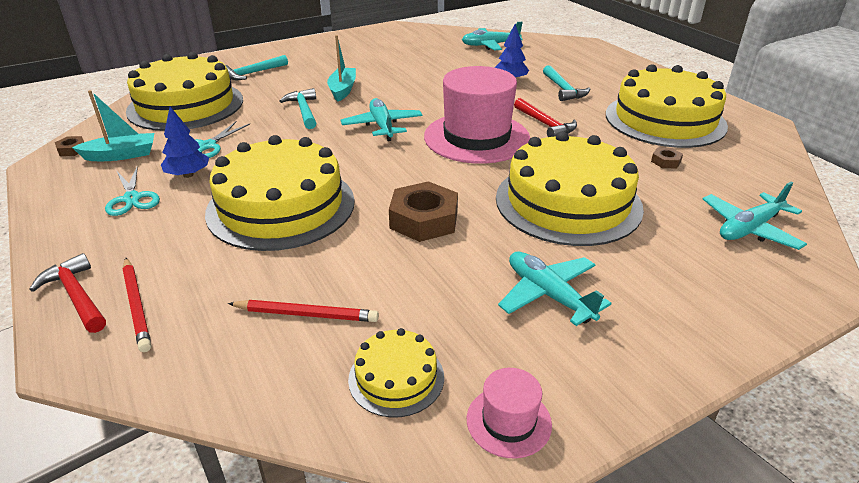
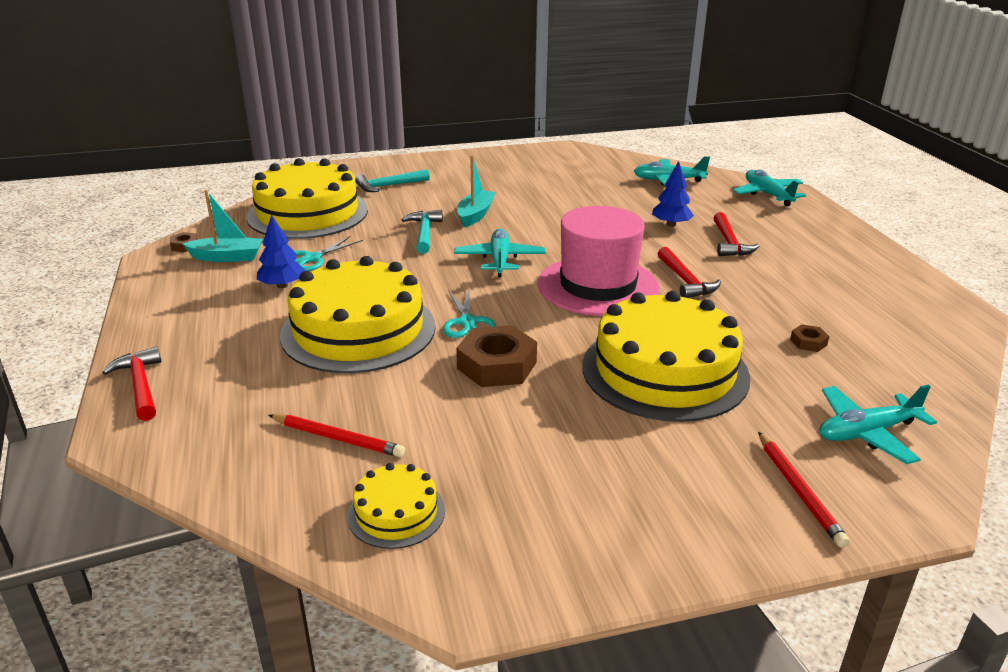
camera: 15 degrees right, 5 degrees down
(132, 198) = (221, 302): turquoise scissors -> turquoise scissors (467, 322)
(136, 306) = (188, 403): red pencil -> red pencil (798, 491)
(508, 421) = (486, 574): pink hat -> none
(549, 295) = (591, 463): turquoise plane -> turquoise plane (767, 194)
(563, 89) = (729, 243): turquoise hammer -> red hammer
(665, 120) = (836, 293): yellow cake -> none

